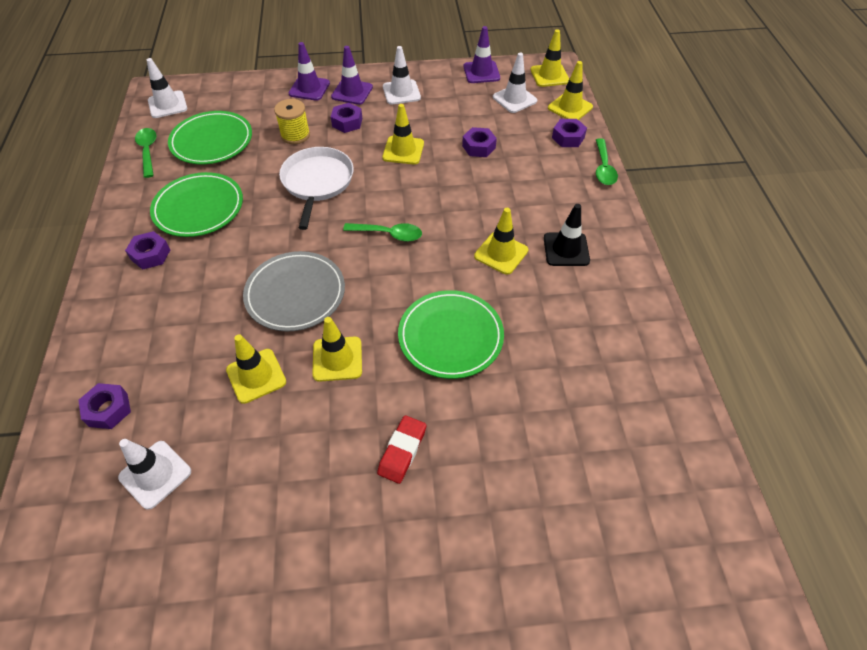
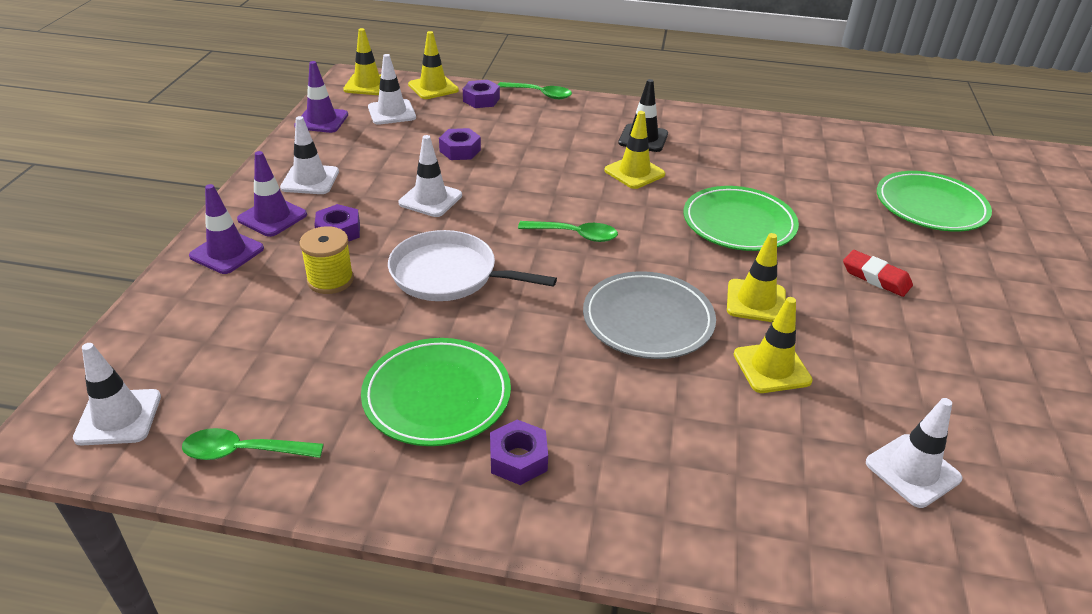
camera: 75 degrees left, 15 degrees down
(108, 409) = (812, 518): purple nut -> none
(212, 141) = (278, 368): green plate -> green plate (930, 206)
(389, 234) = (575, 235): green spoon -> green spoon turned 75 degrees clockwise
(403, 150) = (430, 199): yellow traffic cone -> white traffic cone

